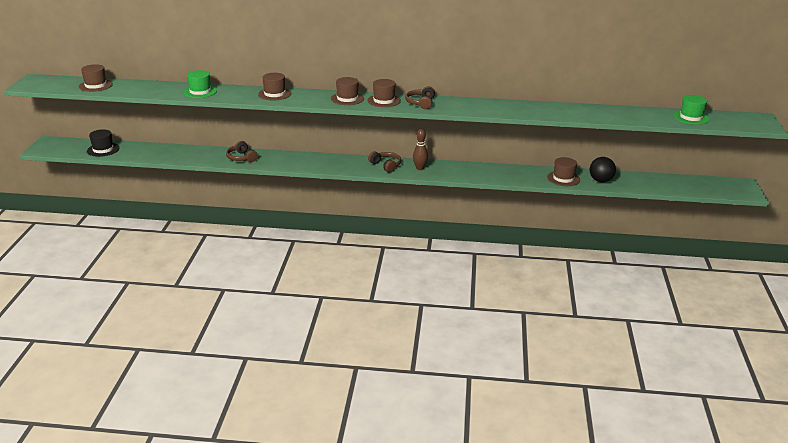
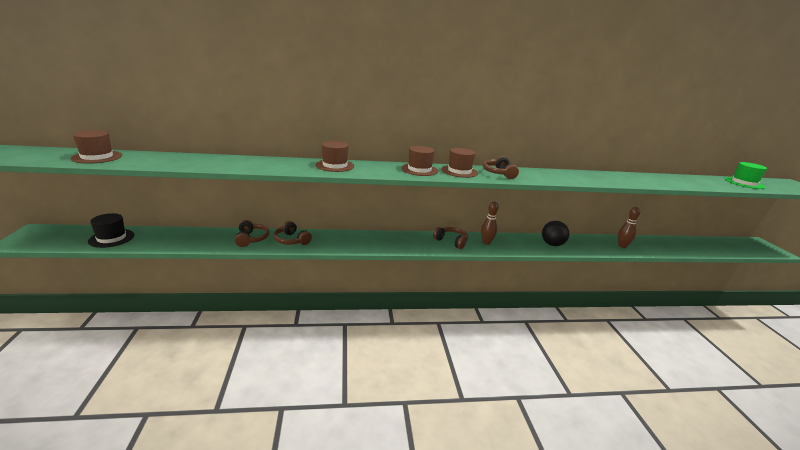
camera: 15 degrees left, 5 degrees down
(200, 91) = (242, 163): green hat -> none
(209, 155) = (251, 239): none -> brown headphones
(563, 178) = (622, 246): brown hat -> brown bowling pin
(600, 181) = (654, 246): black ball -> black ball (552, 244)

